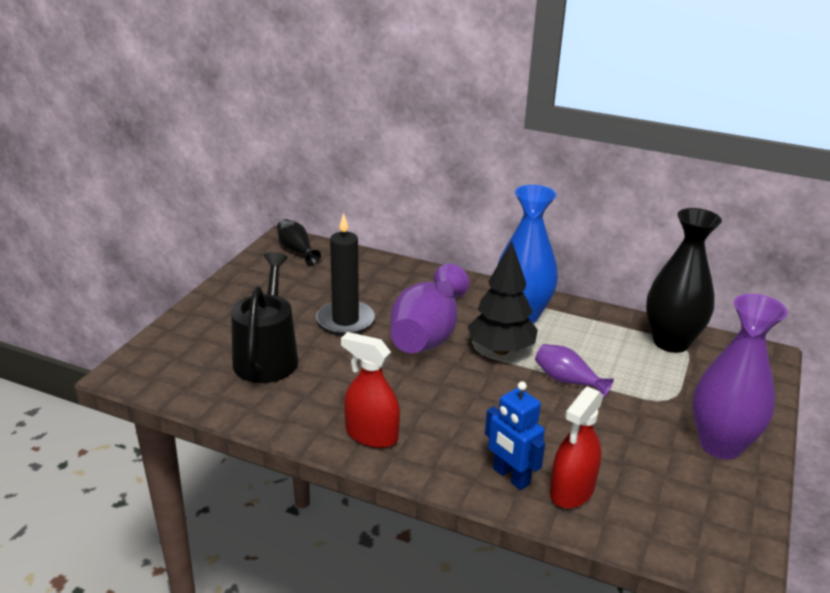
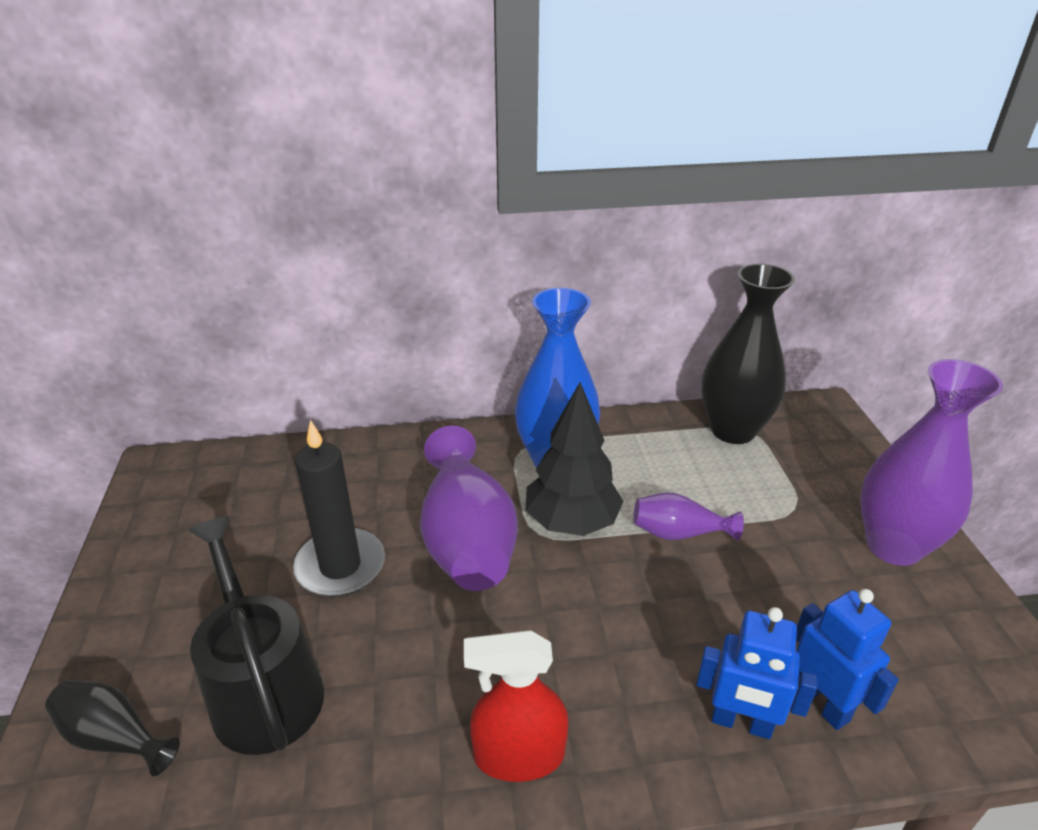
camera: 30 degrees left, 5 degrees up
(296, 250) = (189, 477): black vase -> black vase (114, 737)
(572, 491) = (821, 703): red spray bottle -> blue robot

